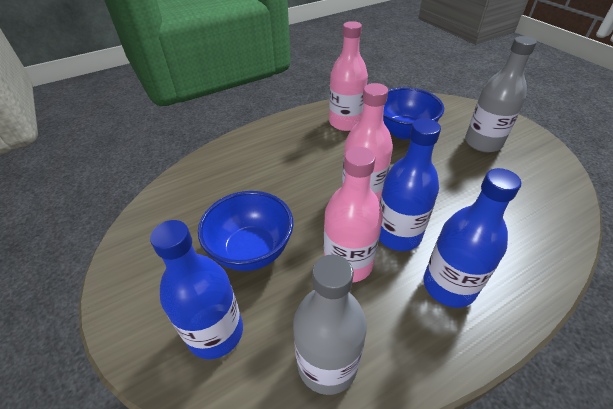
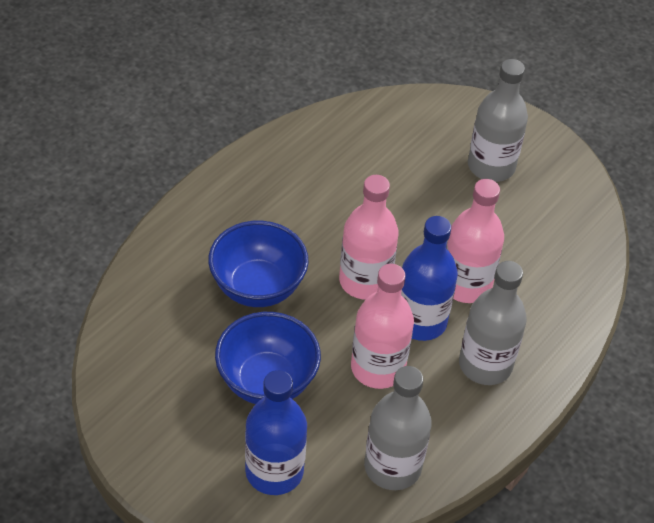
camera: 25 degrees left, 5 degrees up
(345, 122) = (303, 168): pink bottle -> pink bottle (466, 284)
(403, 131) = (386, 168): blue bowl -> blue bowl (258, 287)
(449, 286) = (485, 364): blue bottle -> grey bottle

